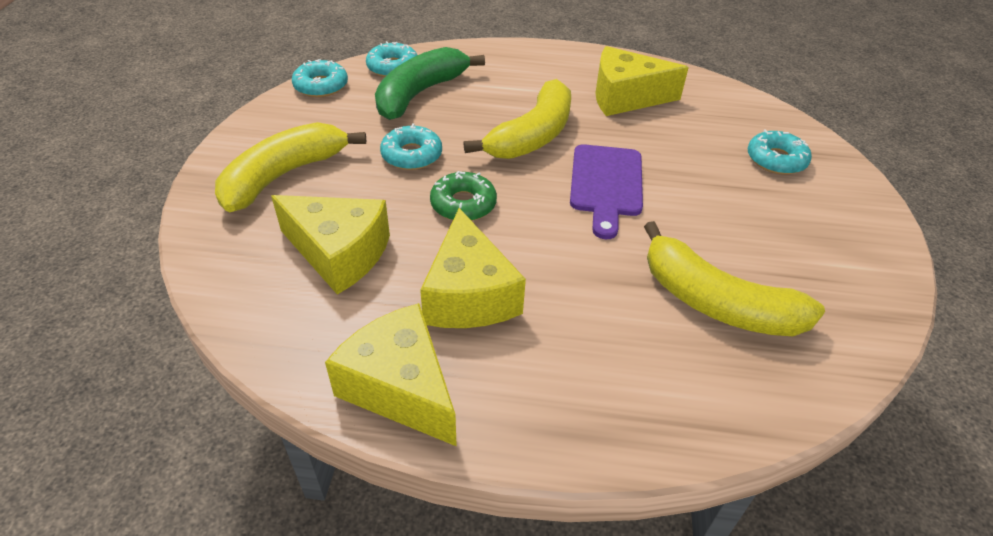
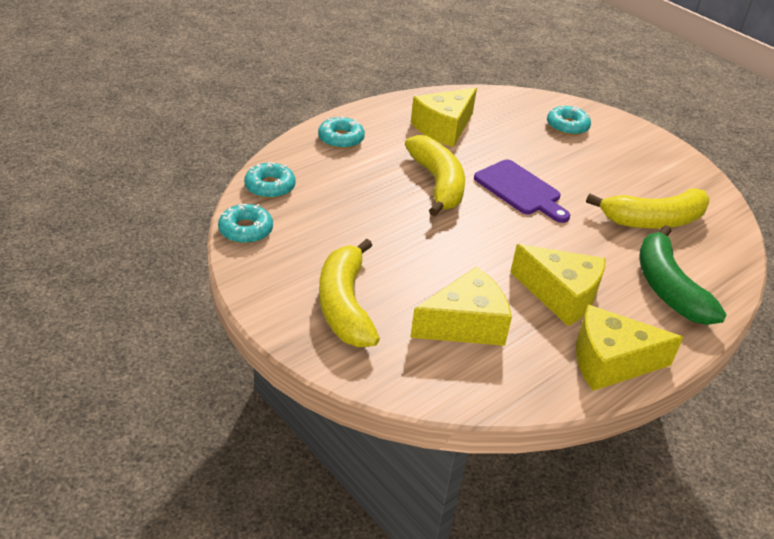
camera: 50 degrees left, 5 degrees down
(412, 155) = (395, 239): turquoise donut -> turquoise donut (341, 139)
(420, 94) = (324, 195): green banana -> green banana (668, 288)
(463, 204) = (474, 249): green donut -> none

